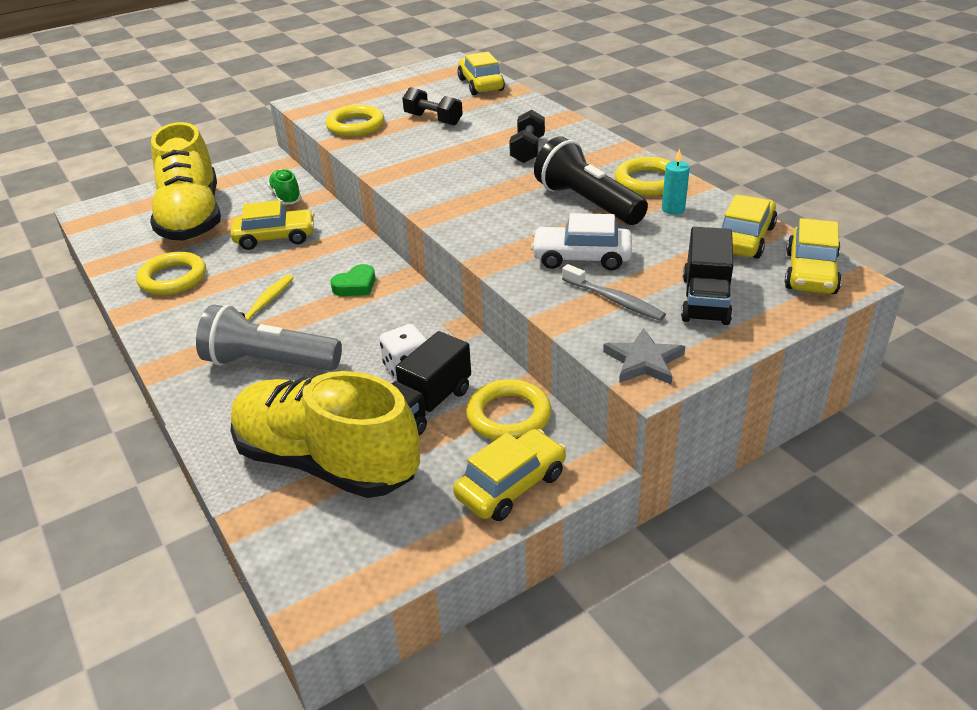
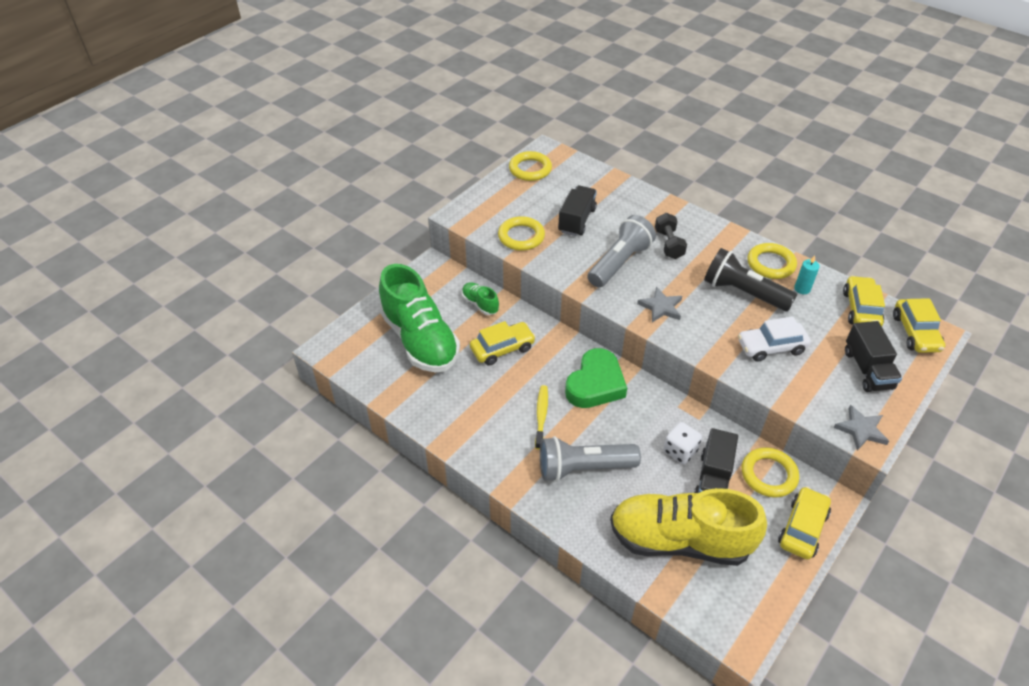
camera: 20 degrees left, 10 degrees up
(173, 278) = (453, 405): yellow ring -> yellow ring (530, 169)
(192, 218) = (420, 340): yellow shoe -> green shoe
(356, 285) = (595, 384): green heart -> green heart, size x1.95
(433, 119) = (577, 220): black dumbbell -> black truck
(451, 159) = (619, 263): none -> grey flashlight
(466, 202) = (661, 307): none -> grey star
(480, 85) = (586, 174): yellow car -> none
(615, 300) = (814, 381): grey toothbrush -> none

